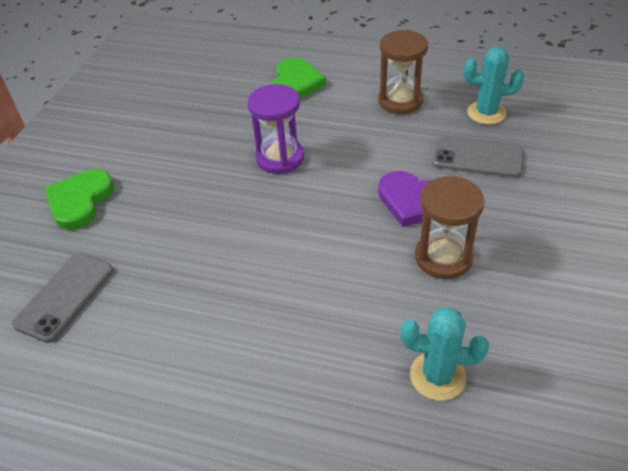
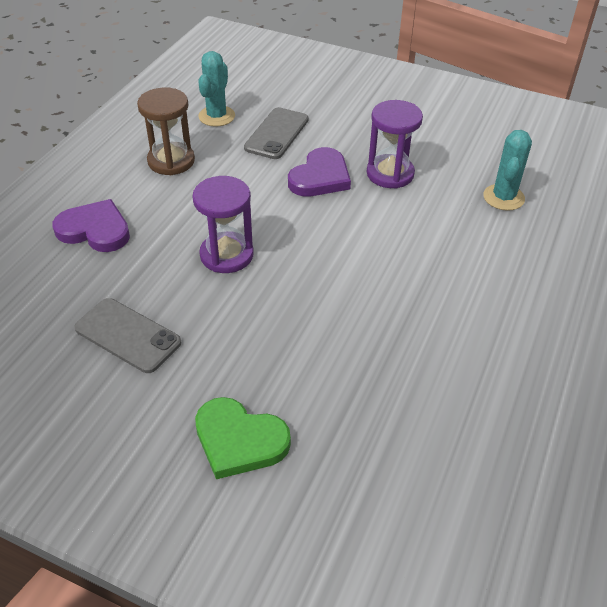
camera: 85 degrees left, 0 degrees up
(65, 296) = (398, 443): grey phone -> grey phone (128, 335)
(295, 84) = (95, 230): green heart -> purple heart
(443, 257) = (390, 174): brown hourglass -> purple hourglass

